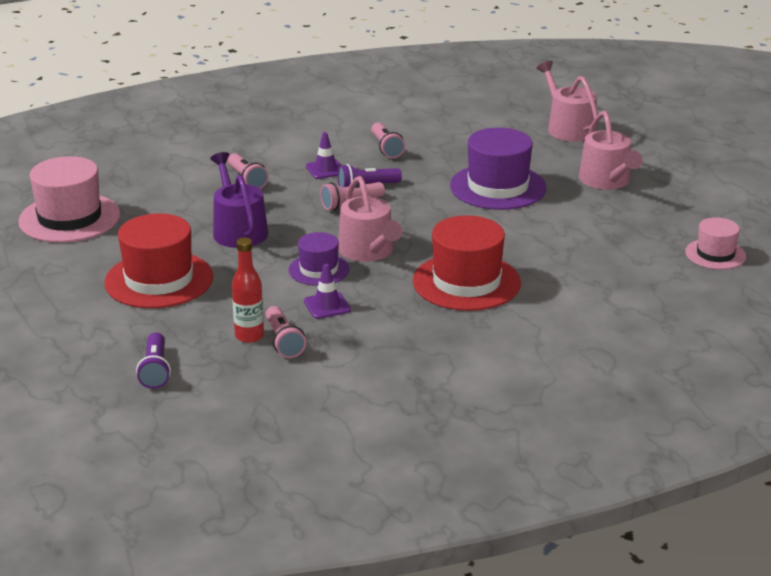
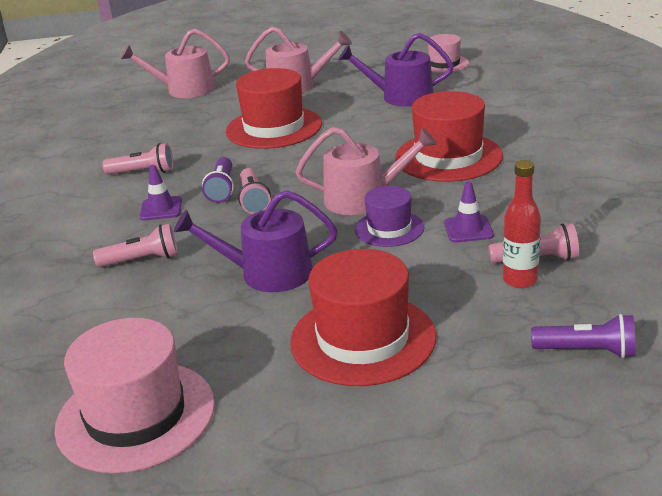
camera: 70 degrees left, 0 degrees up
(498, 187) = (274, 128): purple hat -> red hat
(604, 240) = (400, 97): none -> purple watering can

